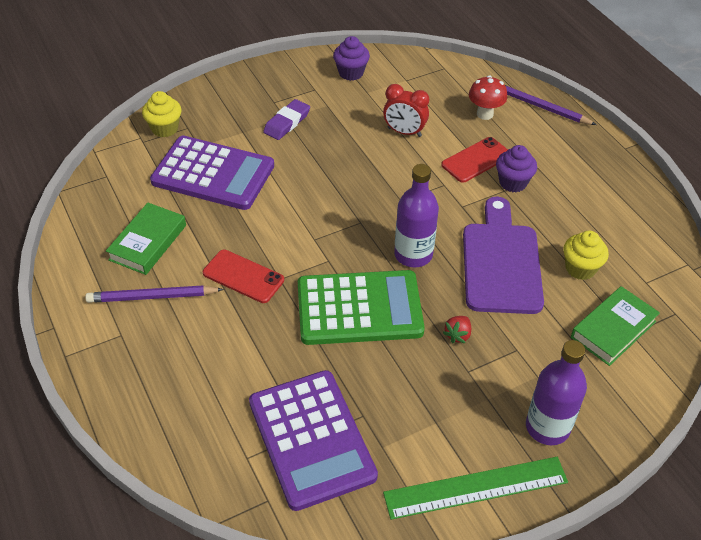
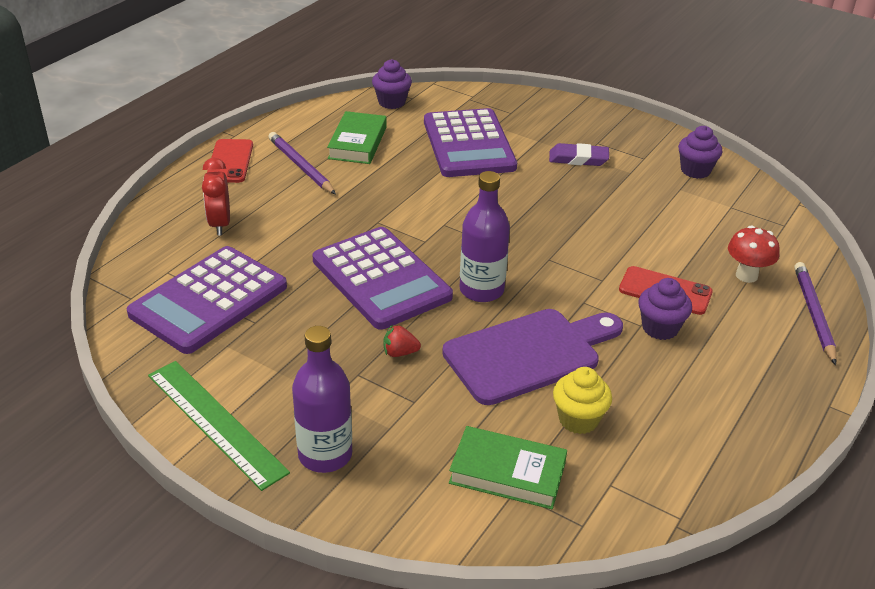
camera: 60 degrees right, 10 degrees down
(101, 192) = (392, 102): none -> purple cupcake
(148, 242) = (357, 143): green book -> green book turned 75 degrees counterclockwise
(165, 128) = (496, 103): yellow cupcake -> none
(243, 276) = (362, 202): red phone -> red phone (230, 161)
(359, 308) = (381, 279): green calculator -> purple calculator
(404, 132) = (649, 230): red clock -> red clock (220, 224)

